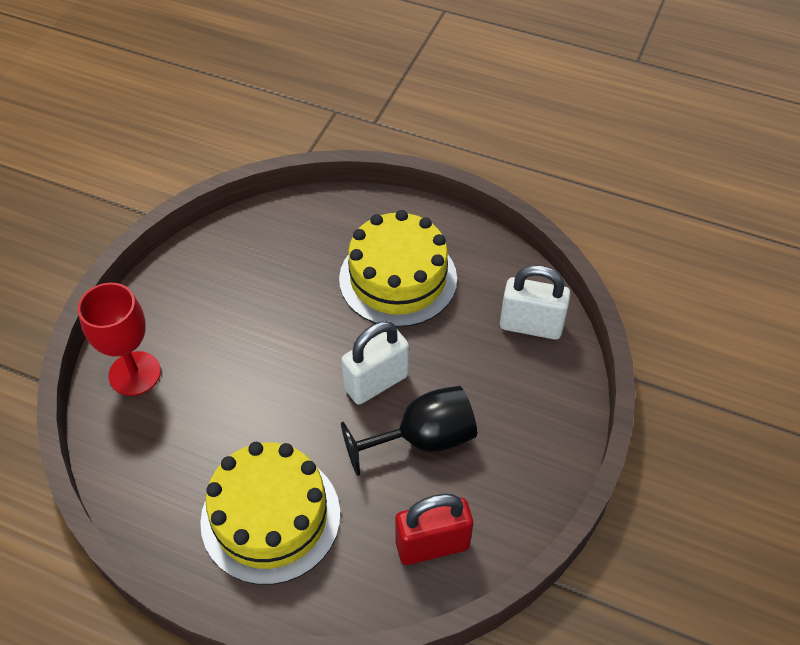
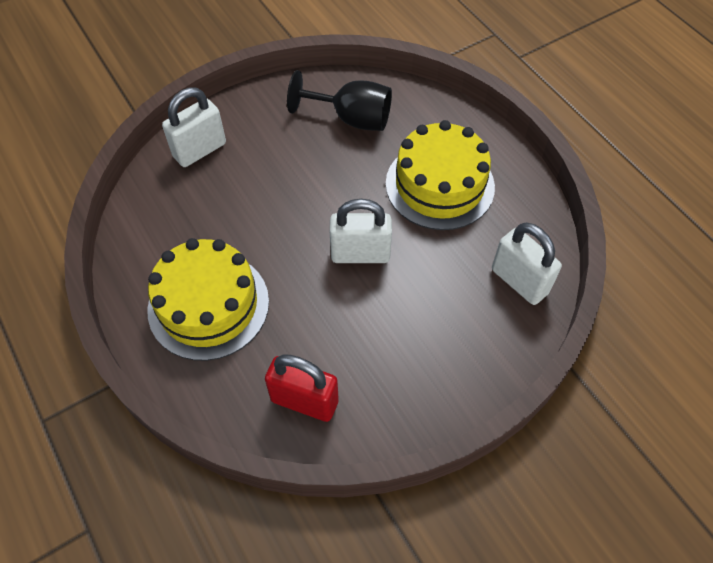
camera: 35 degrees right, 5 degrees up
(135, 373) = (200, 150): red goblet -> white padlock
(423, 439) = (361, 317): black goblet -> black goblet (351, 118)

